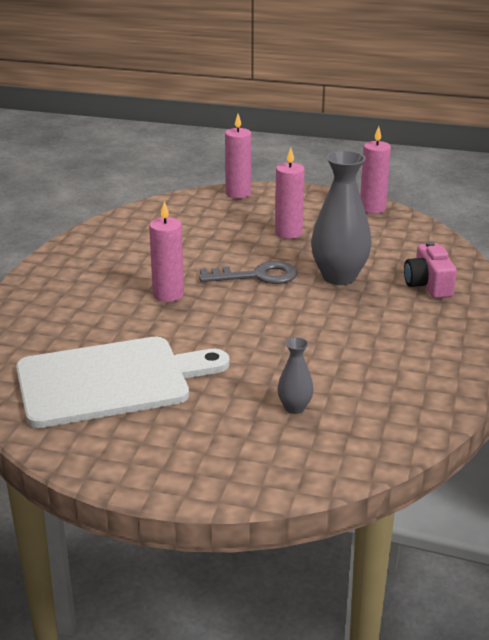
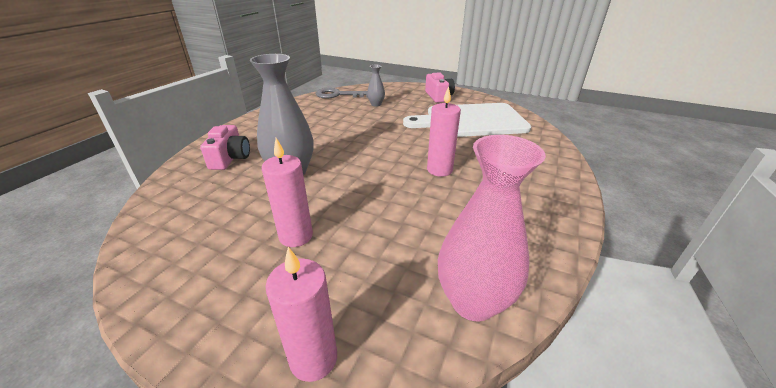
camera: 170 degrees left, 5 degrees up
(148, 216) = (473, 302): none -> pink vase
(167, 450) = (438, 96): none -> pink camera
(257, 276) = (360, 180): grey key -> grey key (338, 95)
(372, 208) = (147, 275): pink candle -> none

